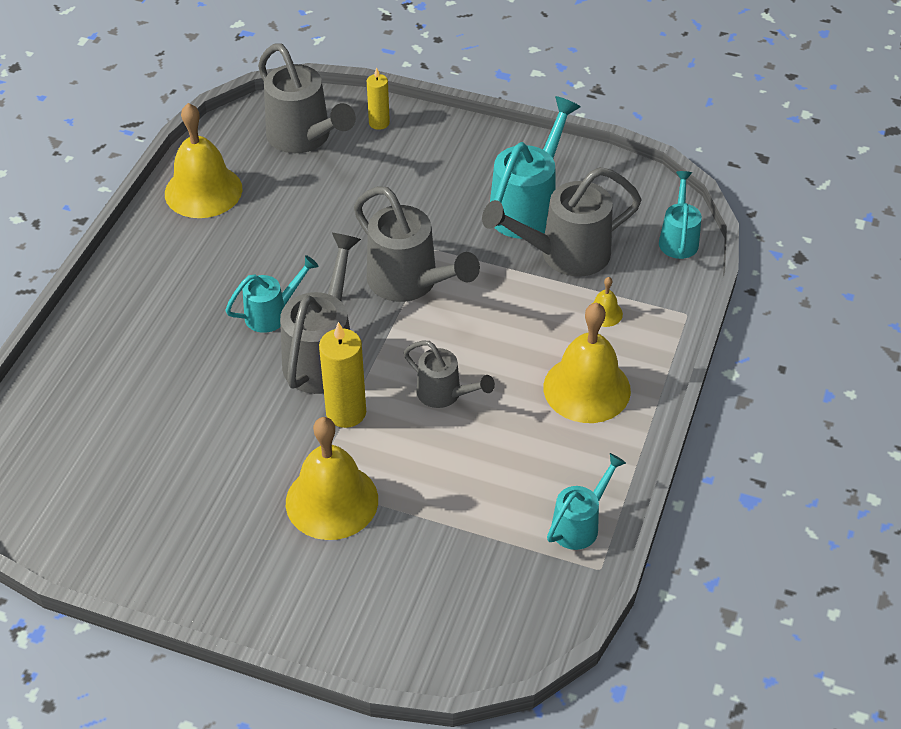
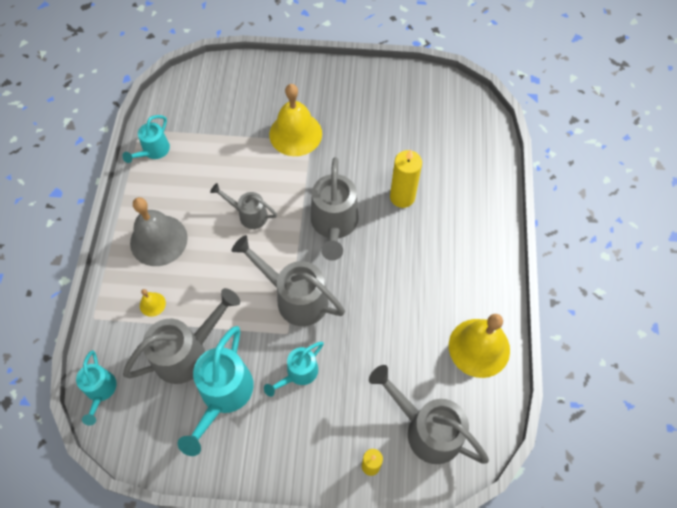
camera: 165 degrees right, 15 degrees up
(272, 314) = (379, 248): turquoise watering can -> turquoise watering can (298, 373)
(346, 412) = (306, 188): yellow candle -> yellow candle (402, 197)
(586, 388) = (158, 240): yellow bell -> grey bell

